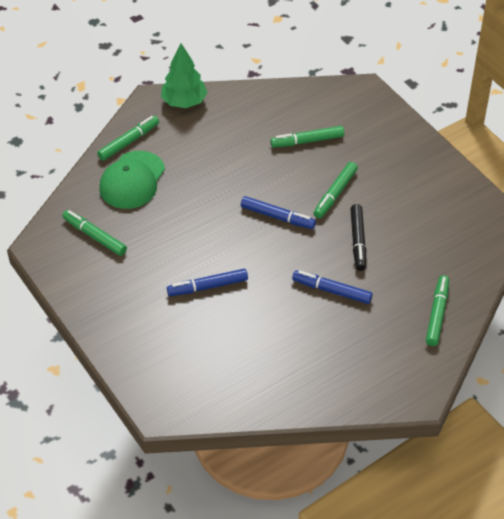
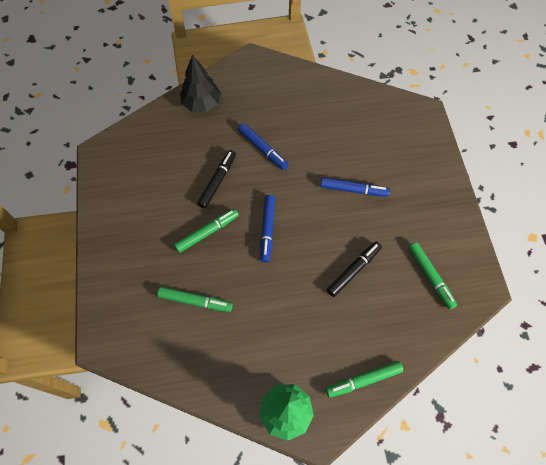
camera: 155 degrees left, 15 degrees up
(132, 180) = (377, 327): green cap -> none
(173, 215) = (353, 270): none -> black marker
(277, 217) = (267, 230): blue marker -> blue marker turned 135 degrees counterclockwise
(437, 314) = (202, 103): green marker -> black tree

